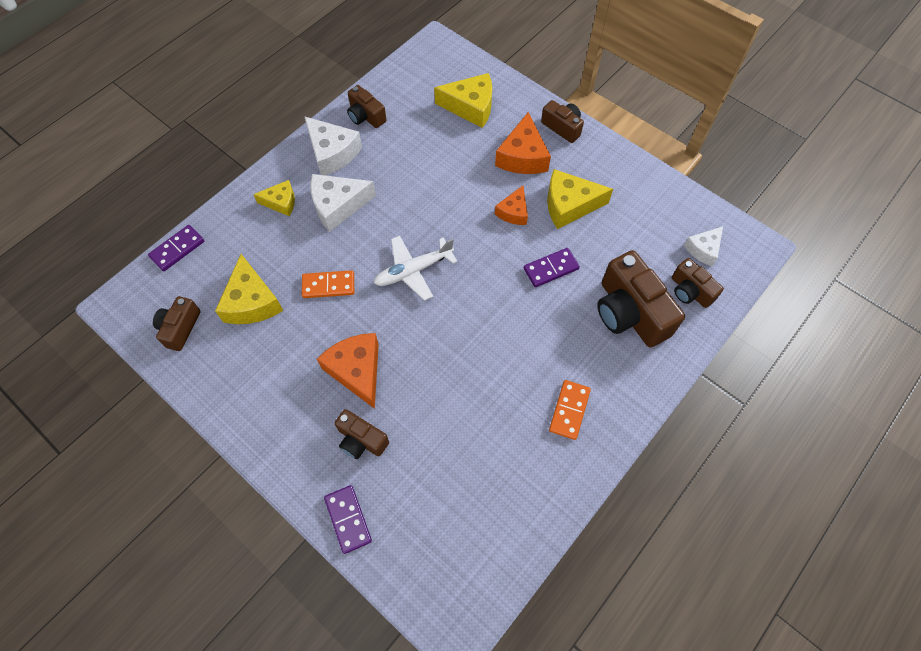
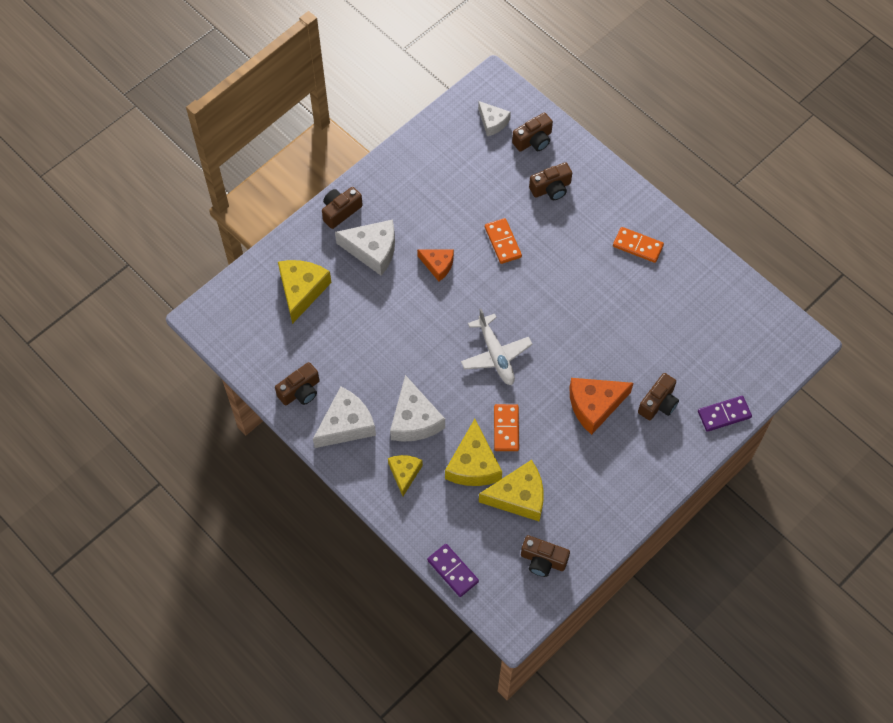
camera: 85 degrees left, 0 degrees up
(522, 156) = (372, 250): orange cheese -> white cheese
(551, 268) = (502, 242): purple domino -> orange domino
(569, 205) = (435, 218): yellow cheese -> yellow cheese (473, 464)
(629, 312) = (551, 188): brown camera -> brown camera, size x0.56

